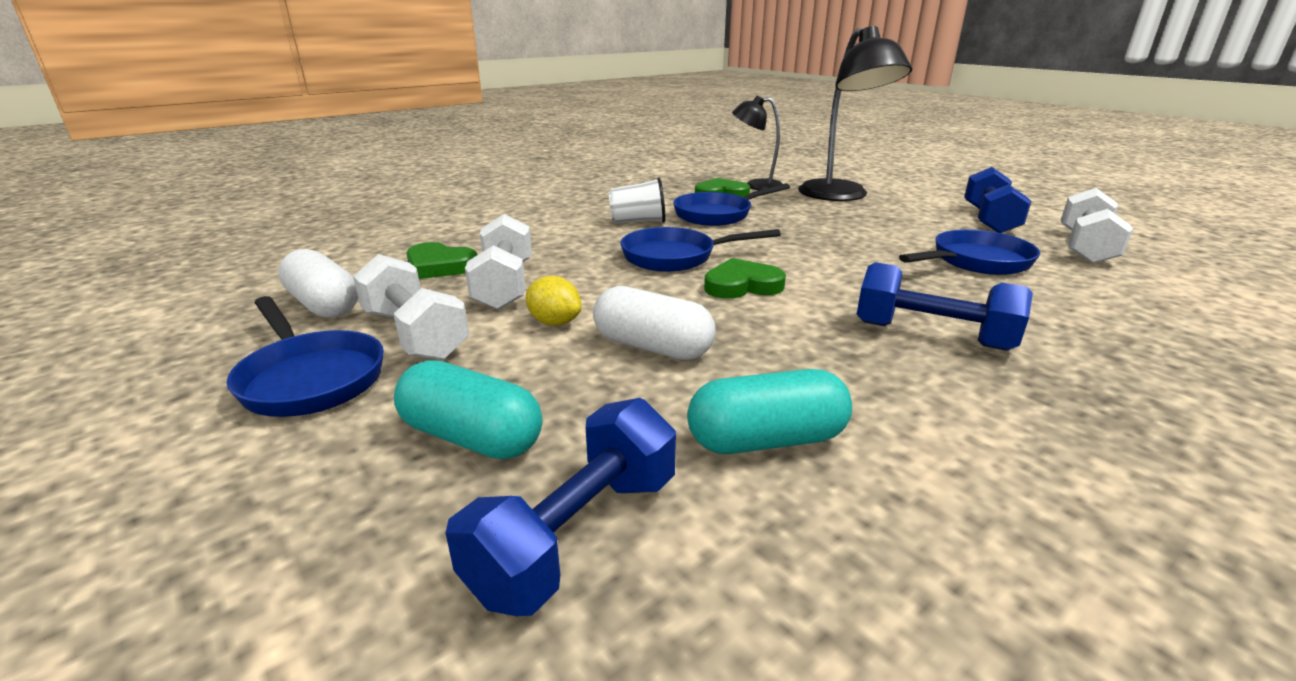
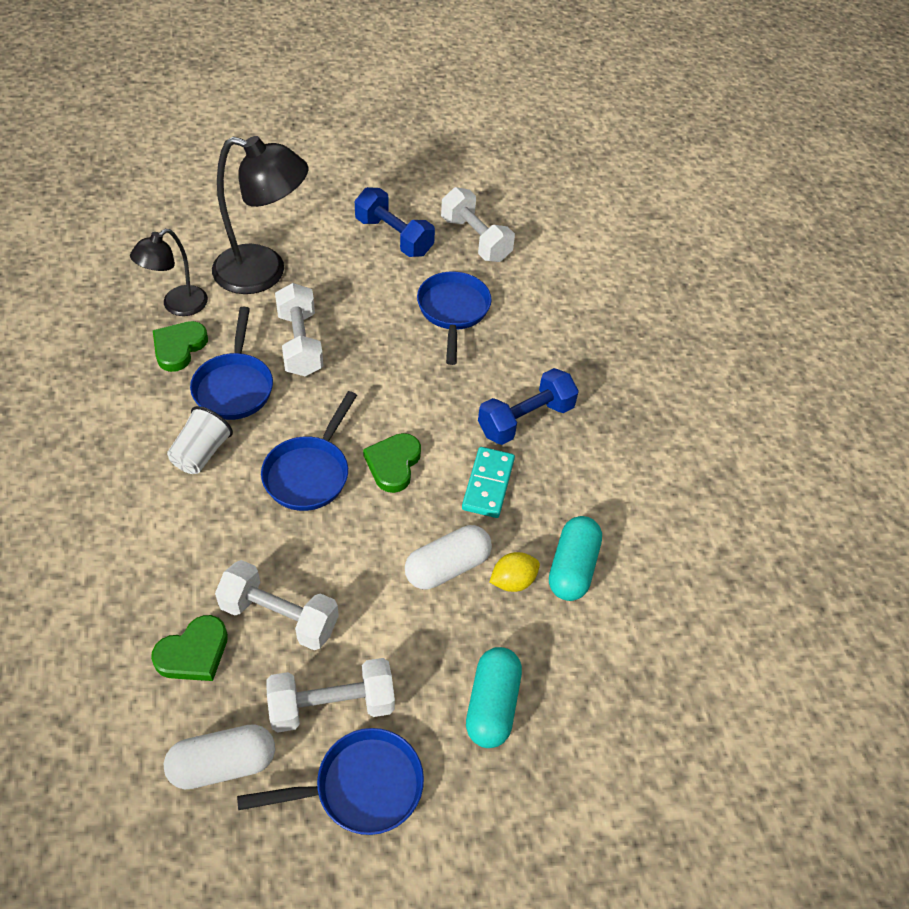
camera: 65 degrees left, 25 degrees up
(472, 437) = (492, 705): turquoise capsule -> turquoise capsule turned 45 degrees counterclockwise
(554, 322) = (373, 608): yellow lemon -> yellow lemon (513, 581)
(577, 535) = (596, 683): blue dumbbell -> none
(800, 221) = (300, 344): none -> white dumbbell
(800, 339) = (488, 484): none -> turquoise domino

